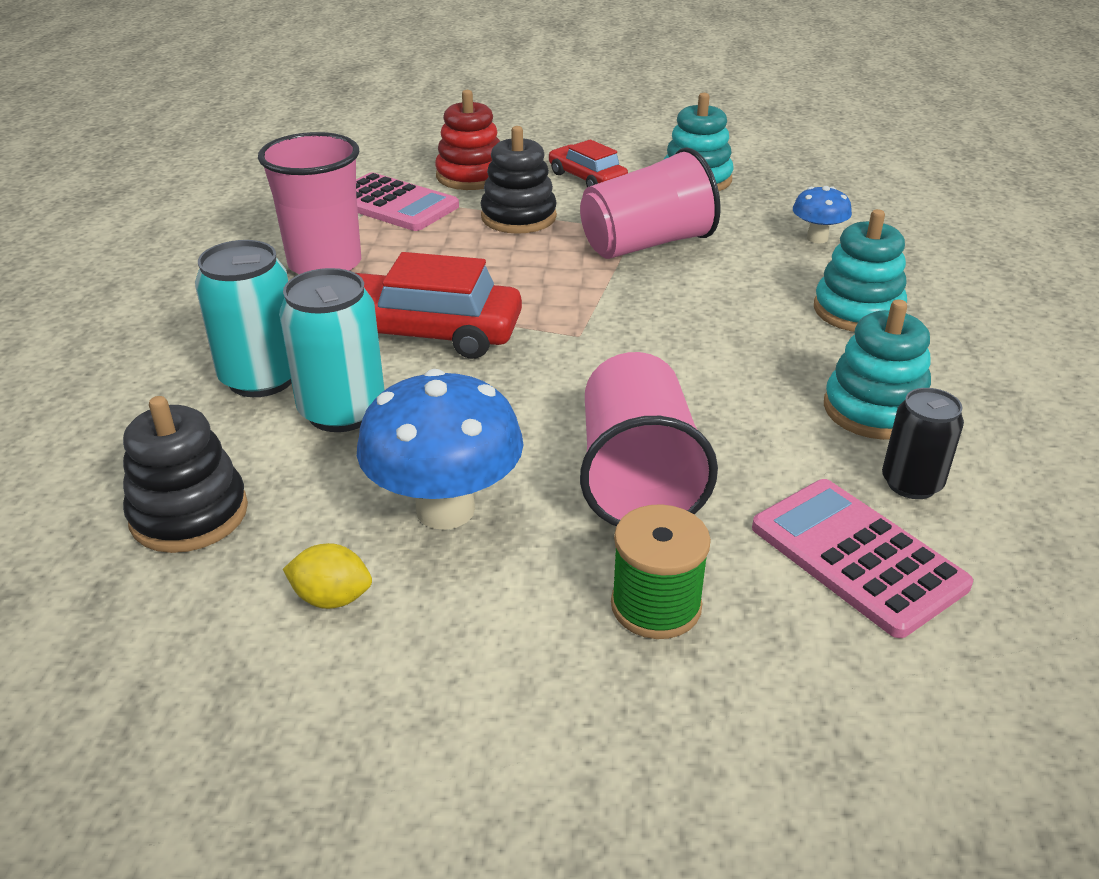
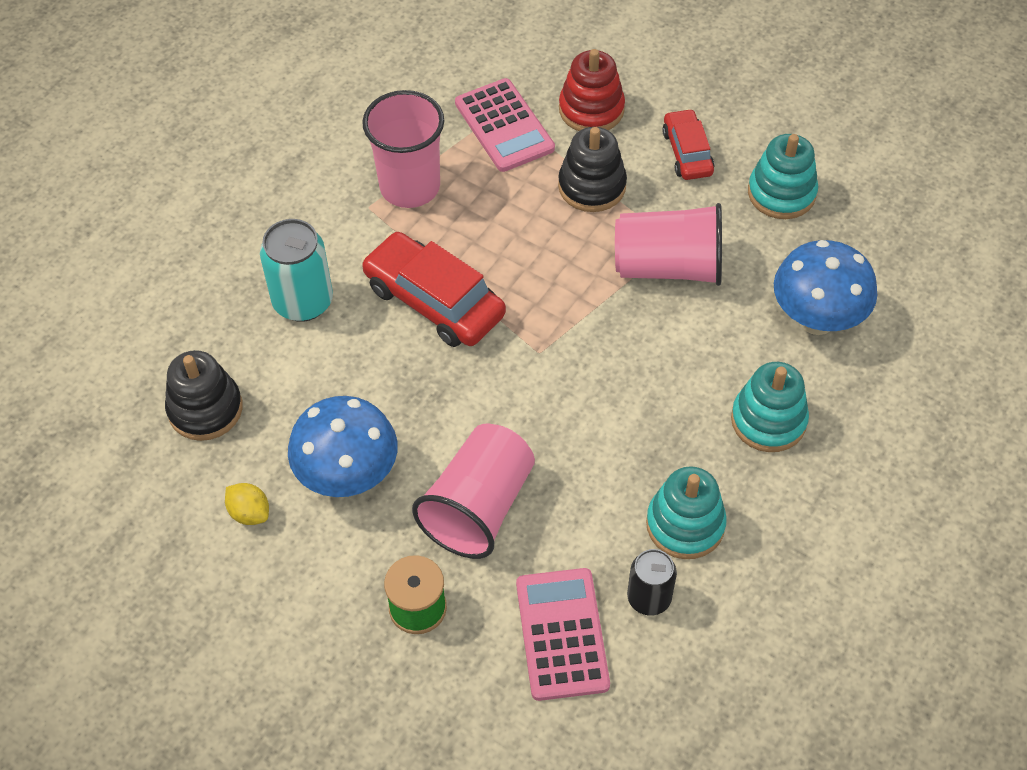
camera: 30 degrees right, 20 degrees up
(342, 411) = (336, 359): turquoise can -> none
(817, 238) = (816, 319): blue mushroom -> blue mushroom, size x1.90

